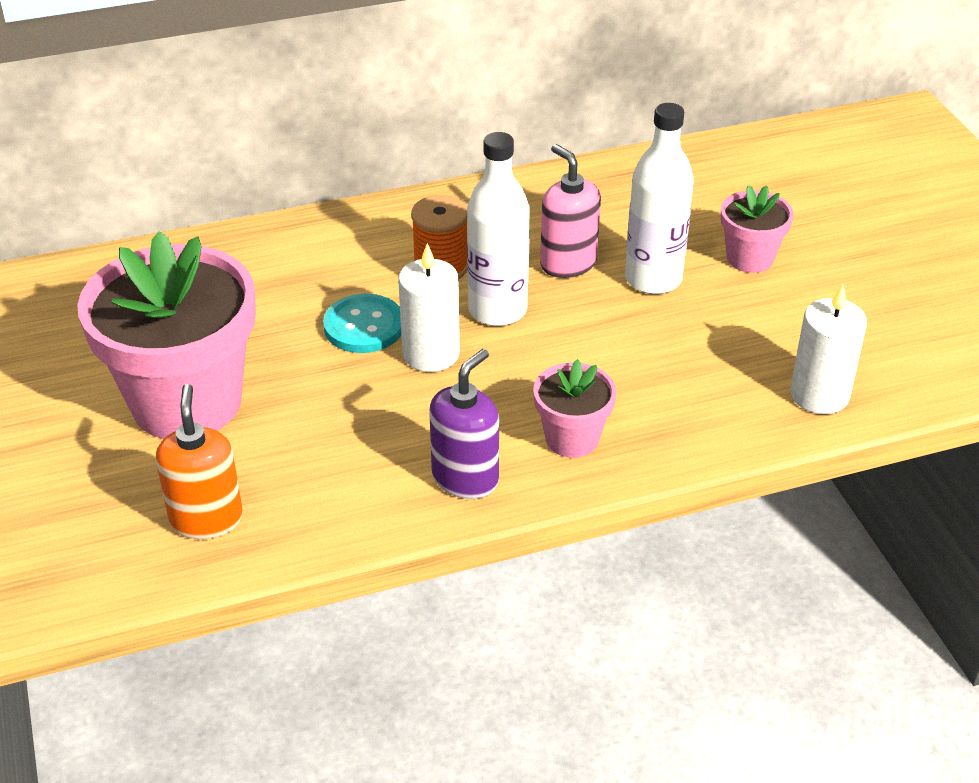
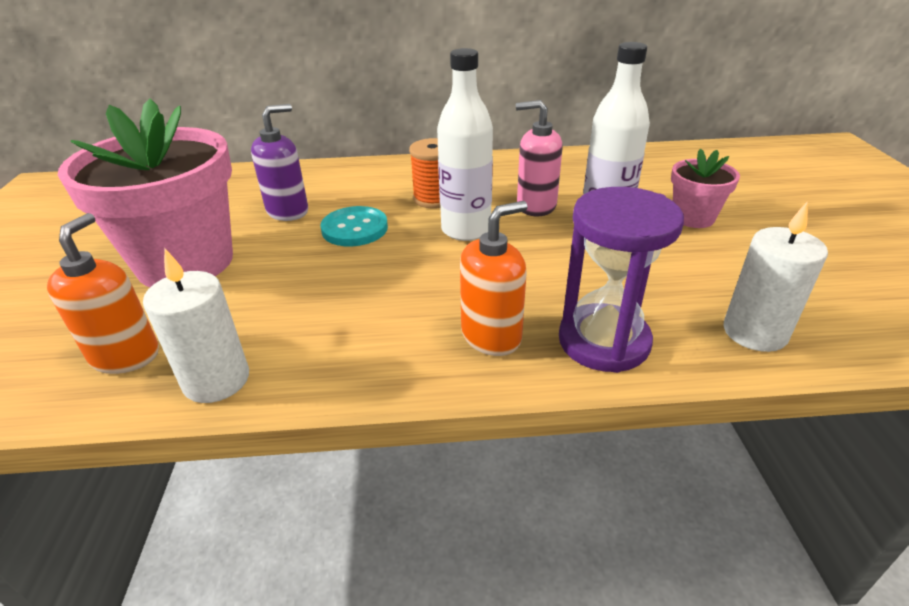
camera: 15 degrees right, 5 degrees down
(431, 354) = (397, 253): white candle -> white candle (216, 380)
(465, 478) = (374, 357): purple soap dispenser -> purple soap dispenser (288, 211)
(568, 263) = (536, 206): pink soap dispenser -> pink soap dispenser turned 60 degrees counterclockwise
(572, 438) = (491, 336): pink flower pot -> orange soap dispenser
(681, 426) = (603, 341): none -> purple hourglass

